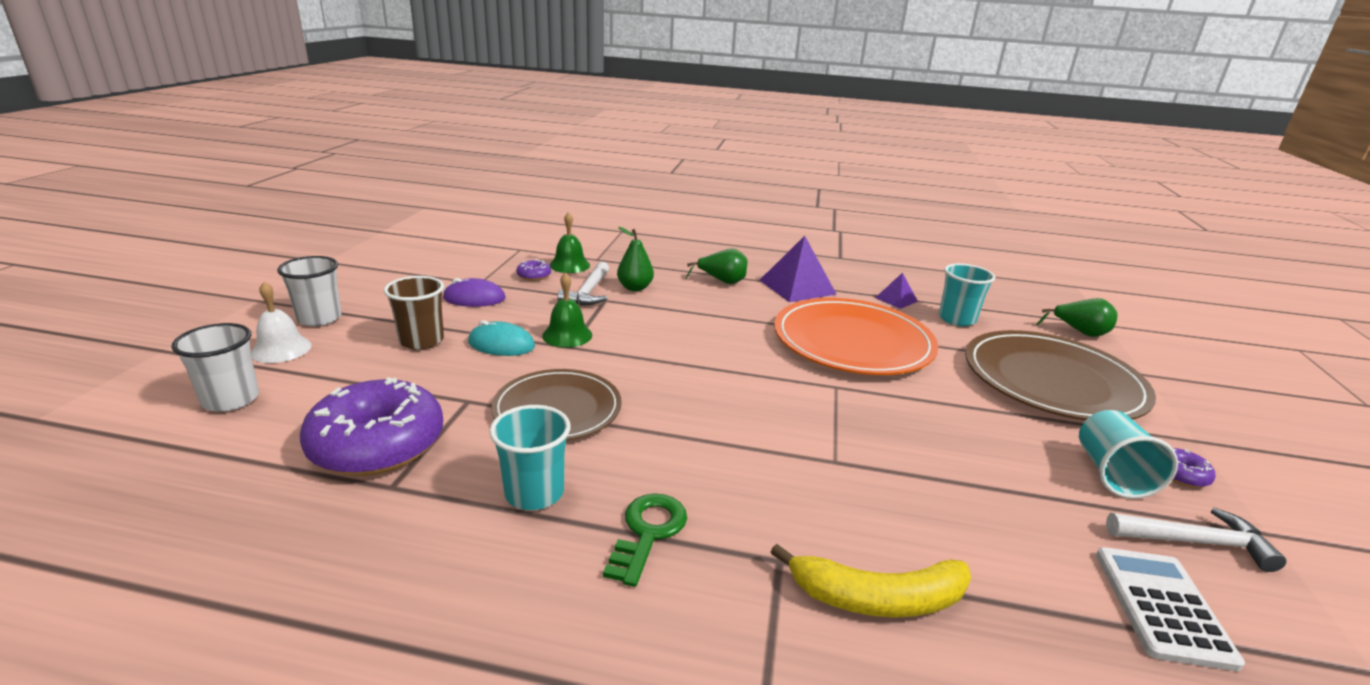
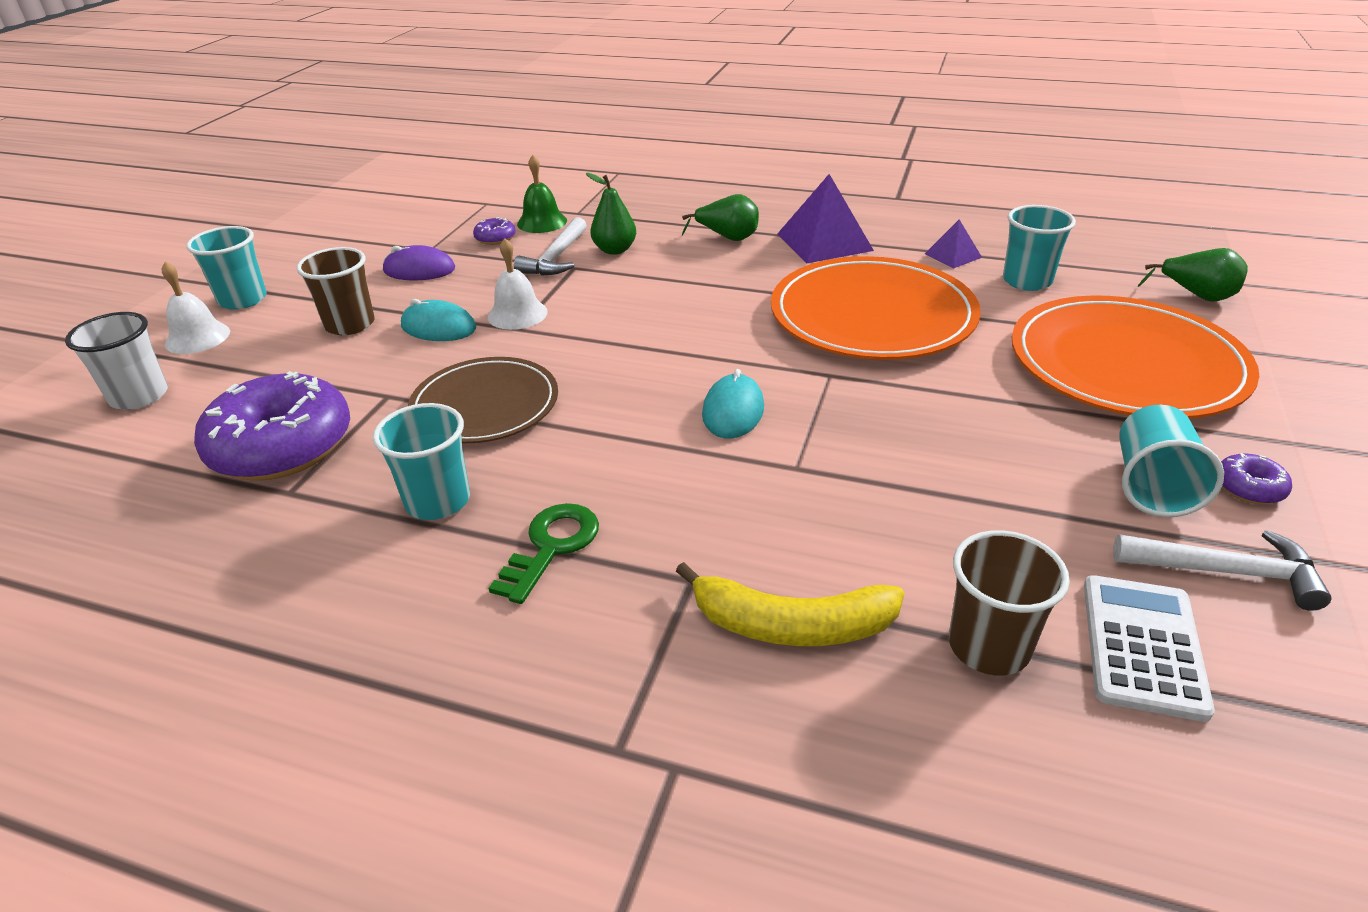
camera: 10 degrees right, 10 degrees up
(319, 318) = (243, 300): white cup -> turquoise cup
(567, 335) = (517, 314): green bell -> white bell
(769, 415) = (733, 411): none -> turquoise mouse
(1044, 611) = (988, 646): none -> brown cup
(1052, 381) = (1126, 364): brown plate -> orange plate

